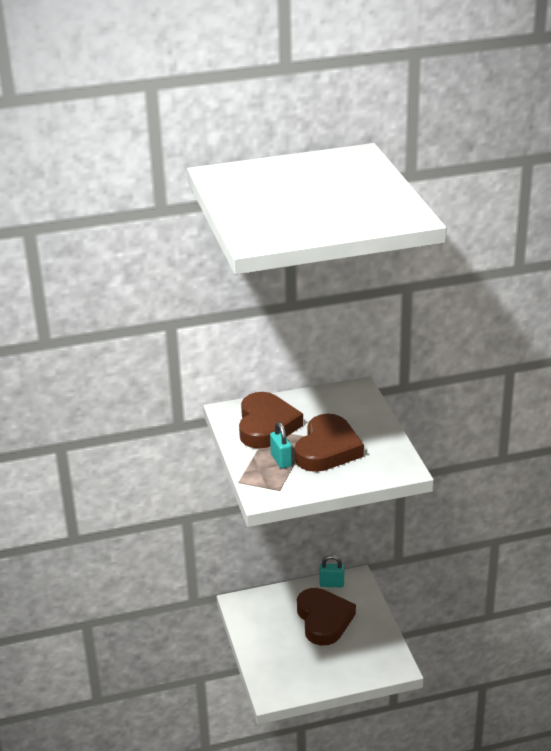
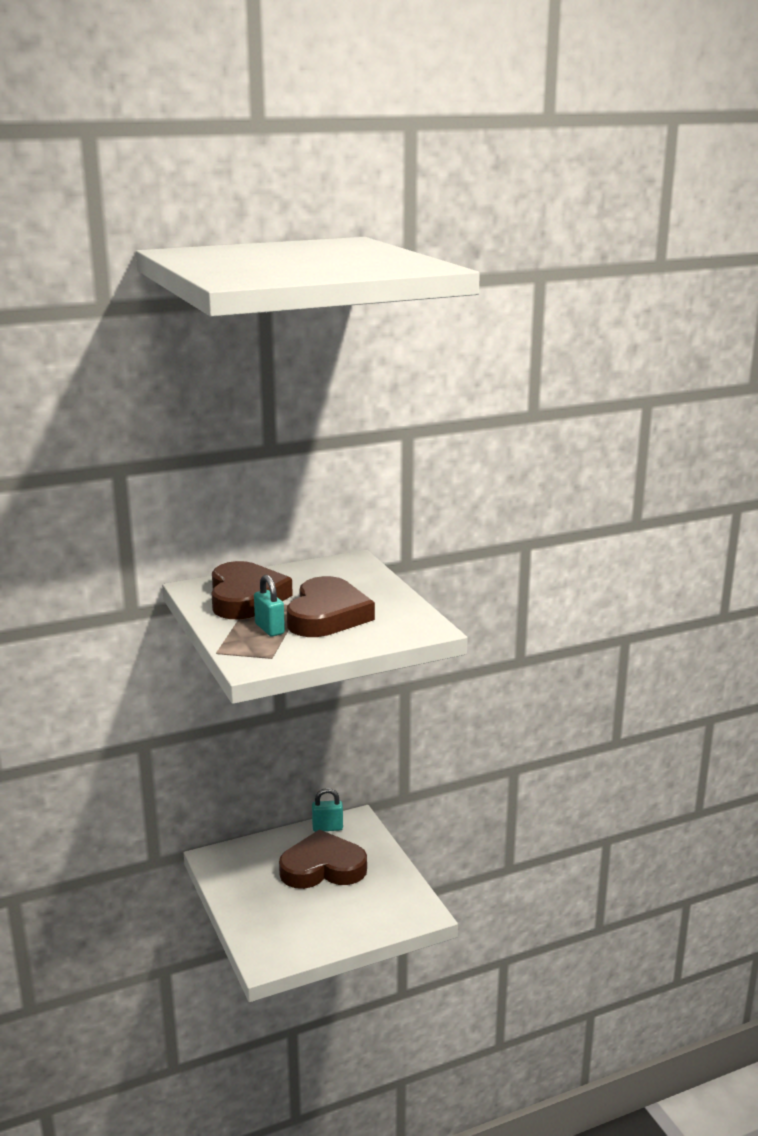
camera: 10 degrees left, 10 degrees down
(323, 620) = (323, 868): brown heart -> brown heart turned 75 degrees counterclockwise

